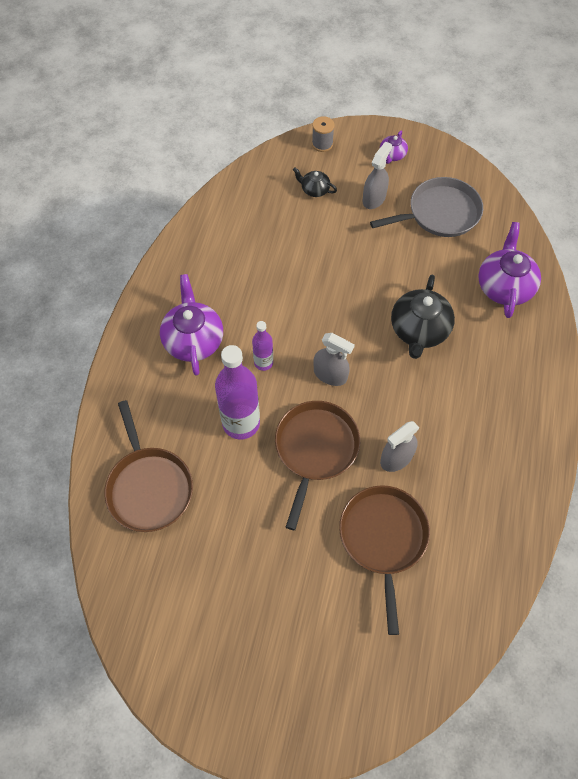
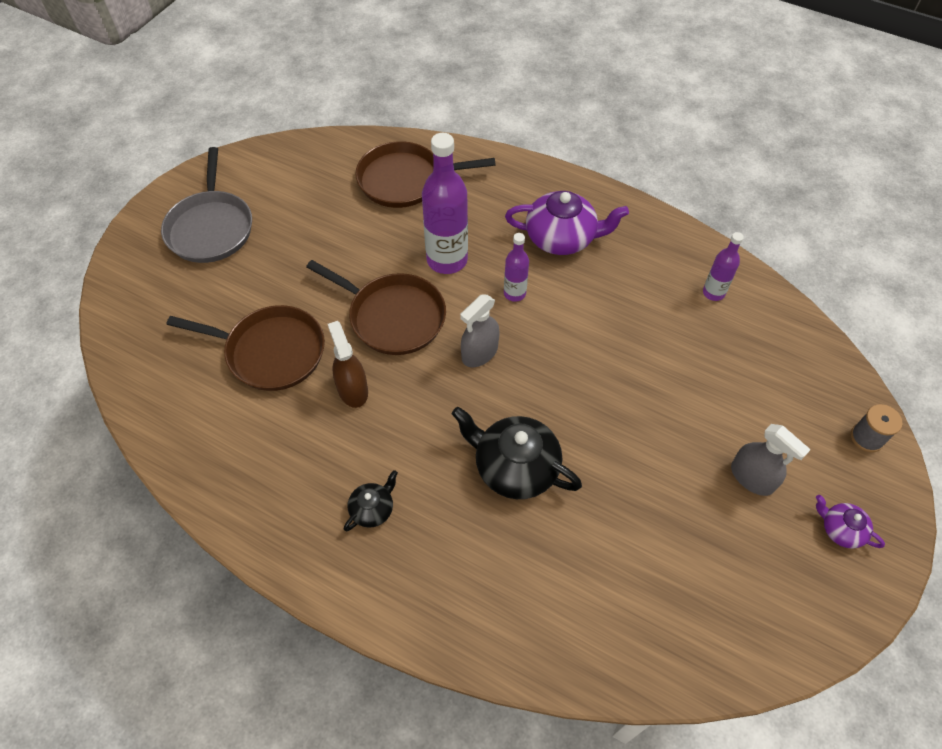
camera: 105 degrees right, 5 degrees down
(225, 231) = (713, 293): none -> purple bottle
(314, 189) = (775, 406): black teapot -> black teapot (372, 509)
(396, 458) = (352, 390): grey spray bottle -> brown spray bottle
(440, 213) = (714, 563): grey pan -> grey pan (211, 228)
(504, 286) = (560, 608): purple teapot -> none

